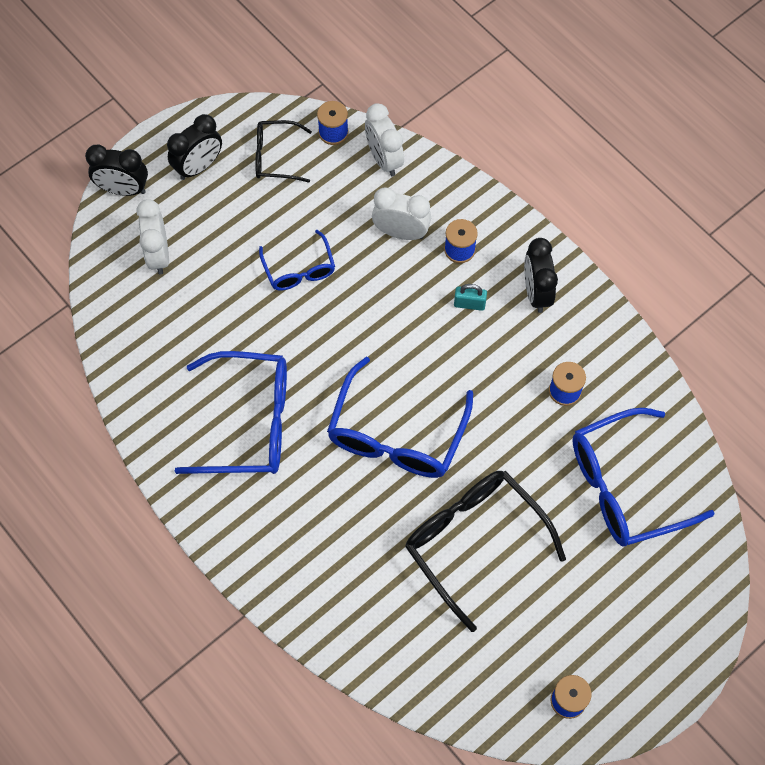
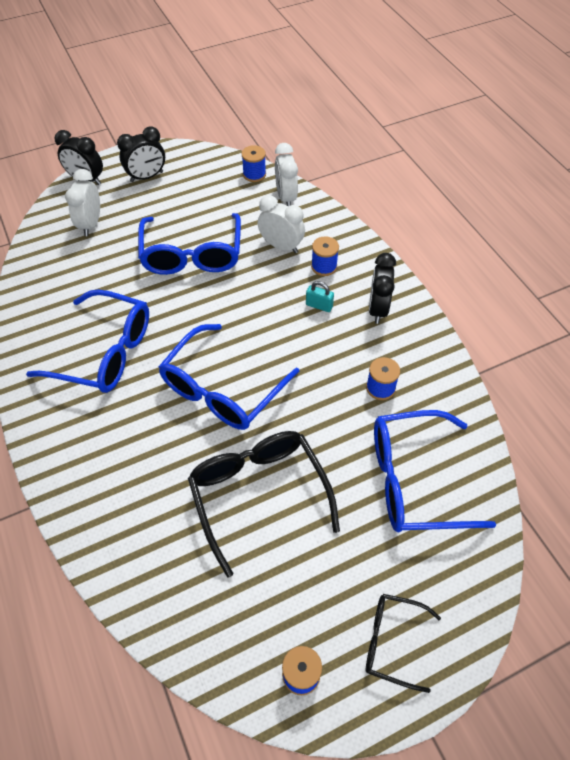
camera: 15 degrees right, 10 degrees down
(276, 157) = (206, 181): black glasses -> black glasses (393, 642)
(299, 269) = (192, 254): blue glasses -> blue glasses, size x1.78

